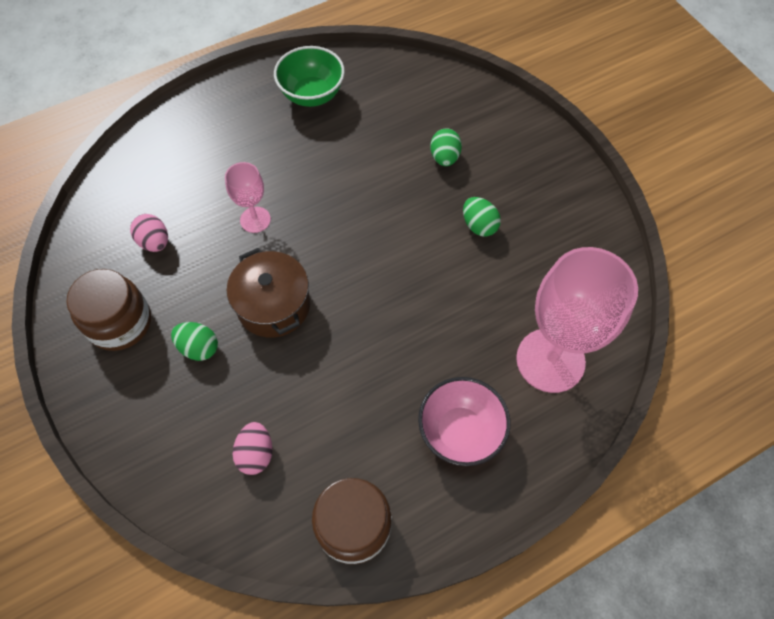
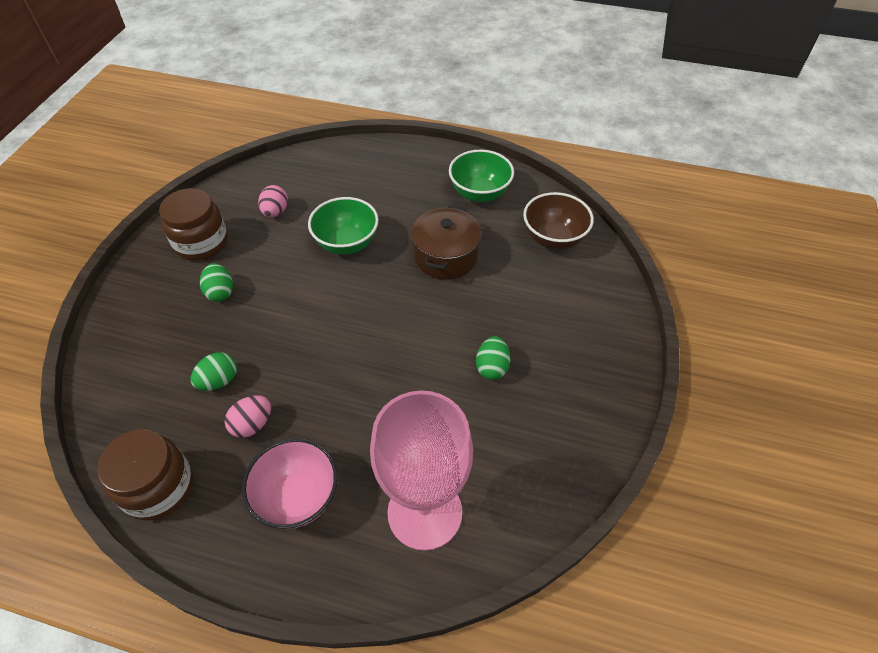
camera: 45 degrees right, 10 degrees down
(255, 219) = (347, 243): pink goblet -> green bowl
(256, 453) = (168, 384): pink egg -> pink egg (252, 424)
(273, 305) = (291, 304): brown pot -> brown pot (446, 256)
(410, 92) = (553, 238): none -> brown bowl
(444, 157) = (524, 300): green egg -> green egg (219, 381)

